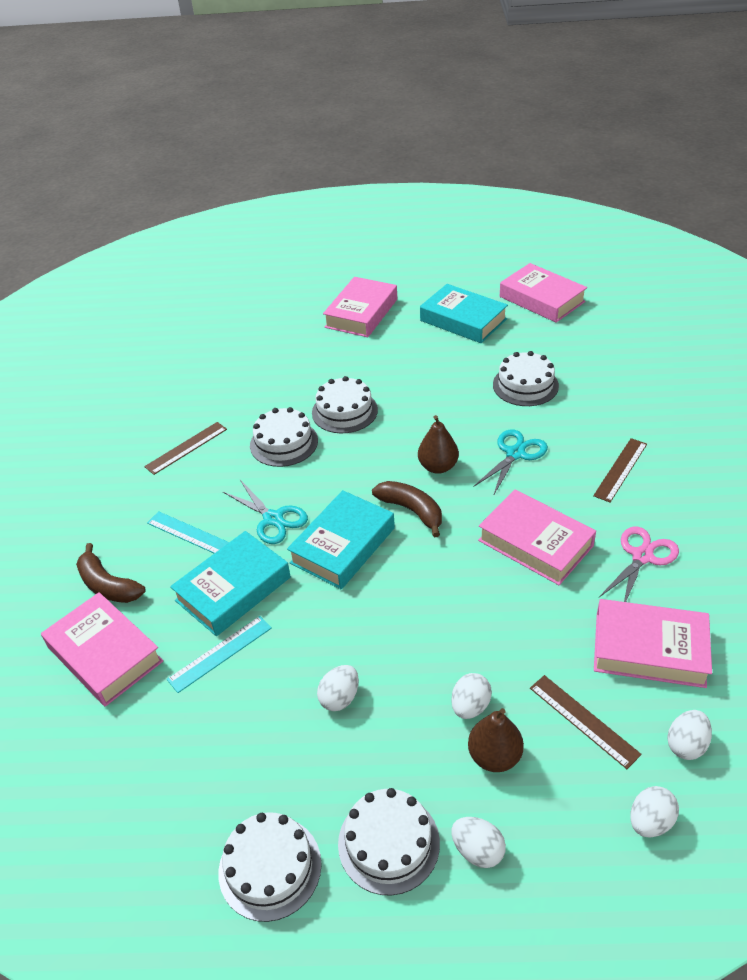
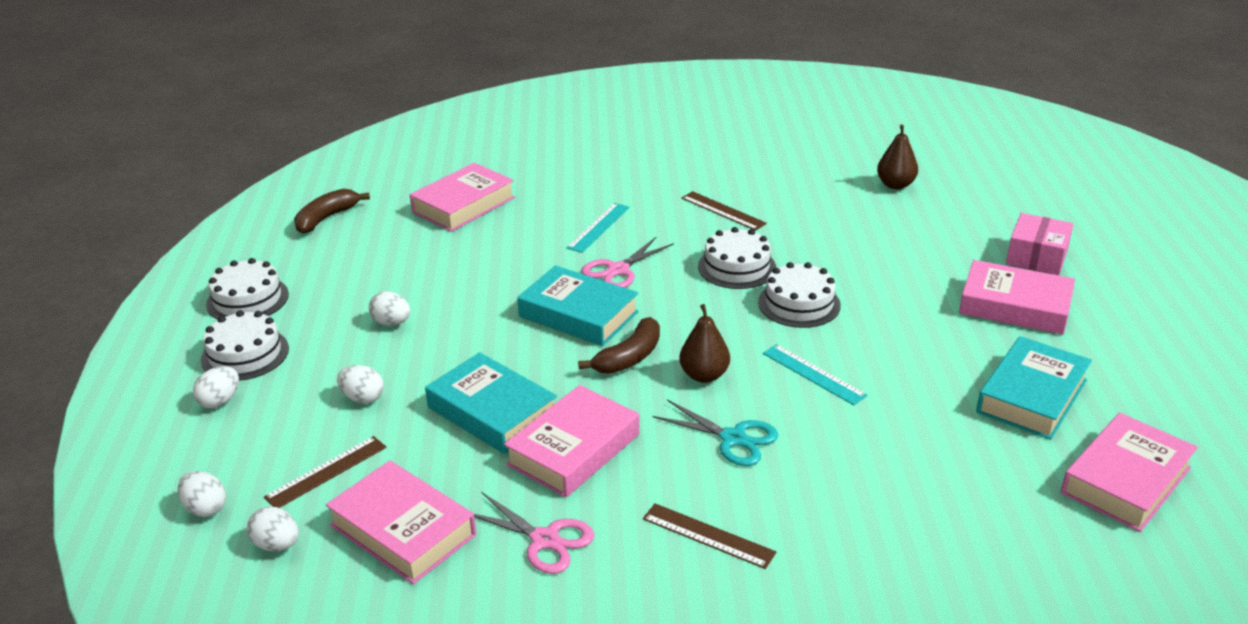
camera: 85 degrees right, 10 degrees down
(108, 585) = (539, 195): brown banana -> brown banana (326, 218)
(220, 653) = (453, 257): turquoise ruler -> turquoise ruler (813, 374)
(233, 589) = (527, 257): turquoise book -> turquoise book (492, 411)
(273, 519) = (618, 270): turquoise scissors -> pink scissors
(301, 296) = (1036, 257): none -> pink box
(494, 756) = (305, 412): brown pear -> brown pear (895, 185)
(525, 385) = (883, 453): white cake -> none
(649, 649) = (403, 530): pink book -> pink book turned 60 degrees counterclockwise

